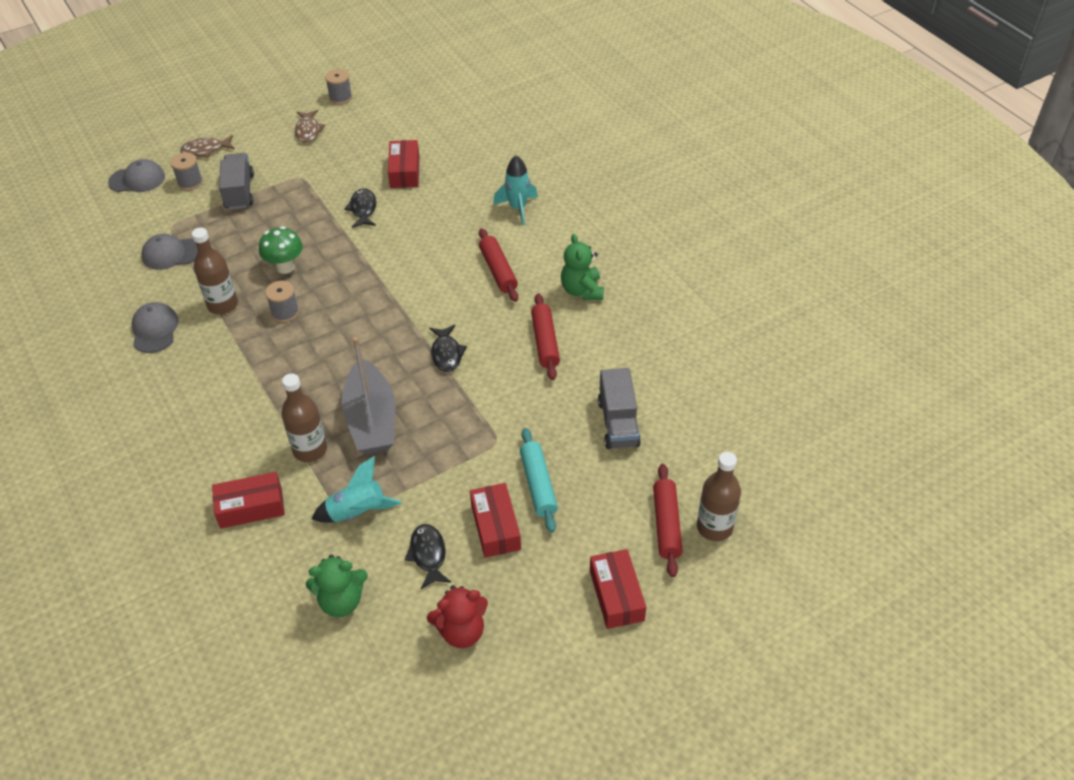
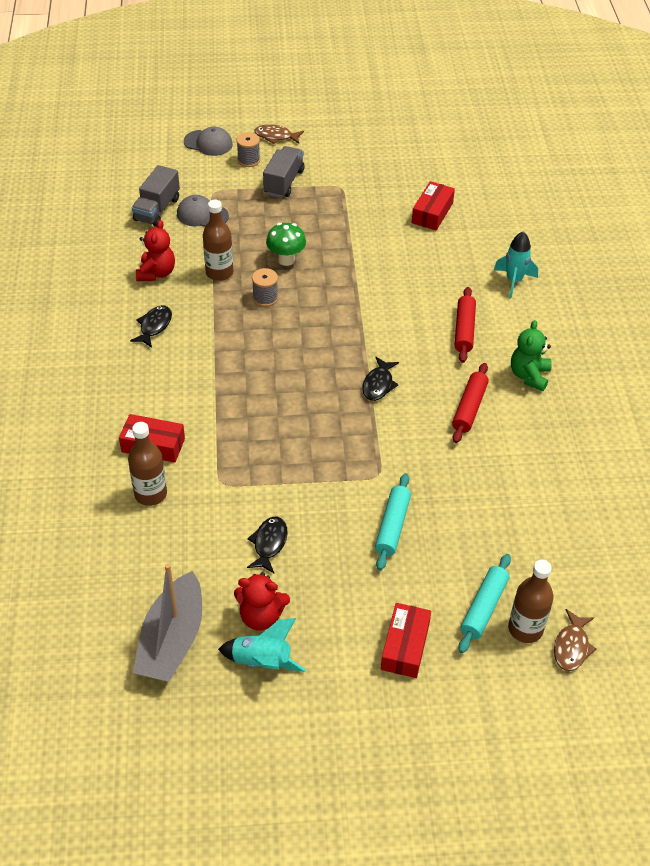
camera: 25 degrees right, 0 degrees up
(155, 330) = (156, 273): grey cap -> red teddy bear
(308, 131) = (369, 148): brown fish -> brown fish (571, 646)
(310, 450) = (223, 419): brown bottle -> brown bottle (150, 494)
(340, 97) = (413, 128): grey spool -> none
(341, 601) = (181, 549): green teddy bear -> none
(357, 512) = (232, 485): turquoise rocket -> turquoise rocket (262, 662)
(363, 209) = (378, 233): black fish -> black fish (154, 326)
(371, 420) = (285, 415): grey boat -> grey boat (172, 640)
(495, 527) = (336, 545): red box -> none
(618, 423) = (493, 503): grey truck -> grey truck (157, 209)
(666, 524) = (484, 608): red rolling pin -> turquoise rolling pin

